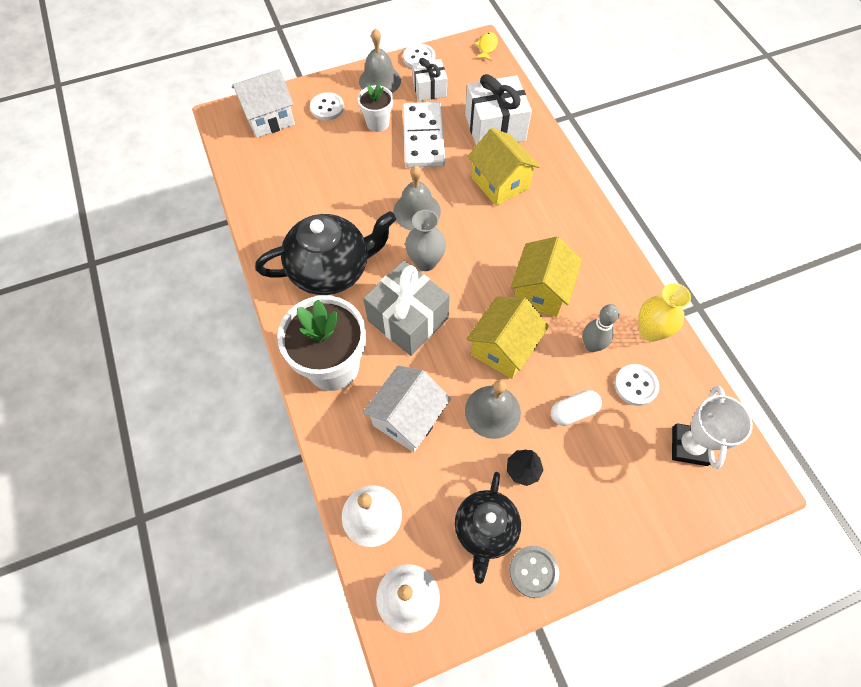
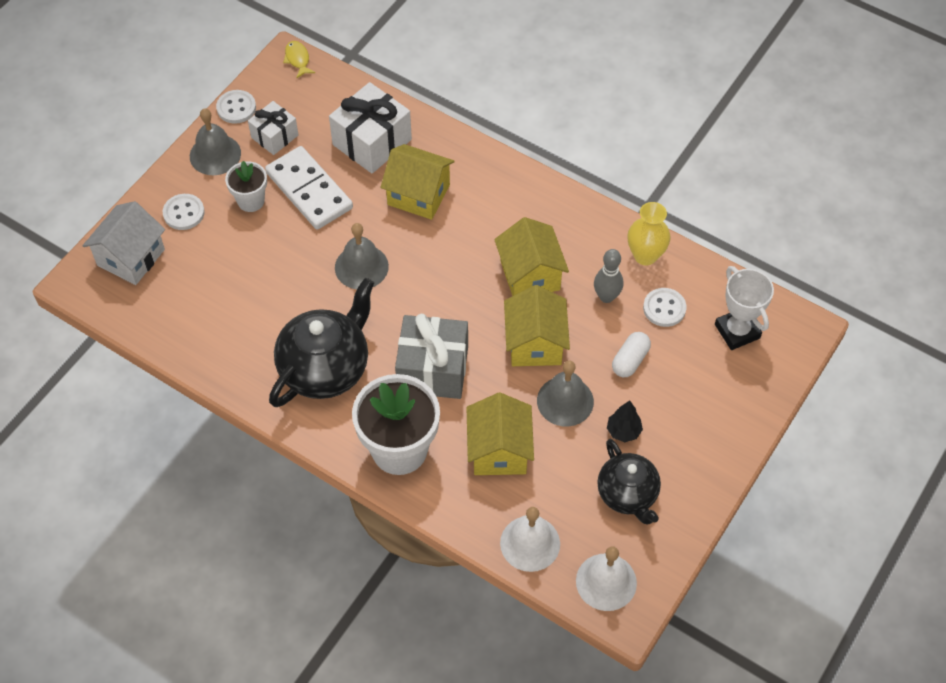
camera: 35 degrees left, 5 degrees down
(408, 418) = (499, 450): white house -> yellow house
(425, 262) = (408, 309): grey vase -> none
(533, 571) = (686, 500): grey button -> none

